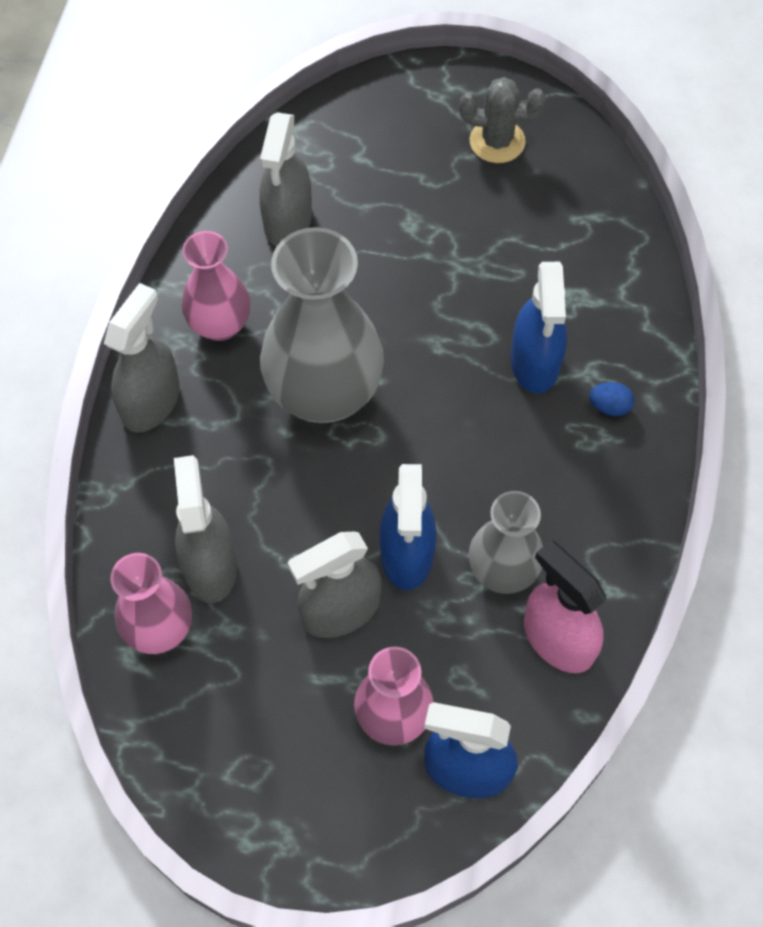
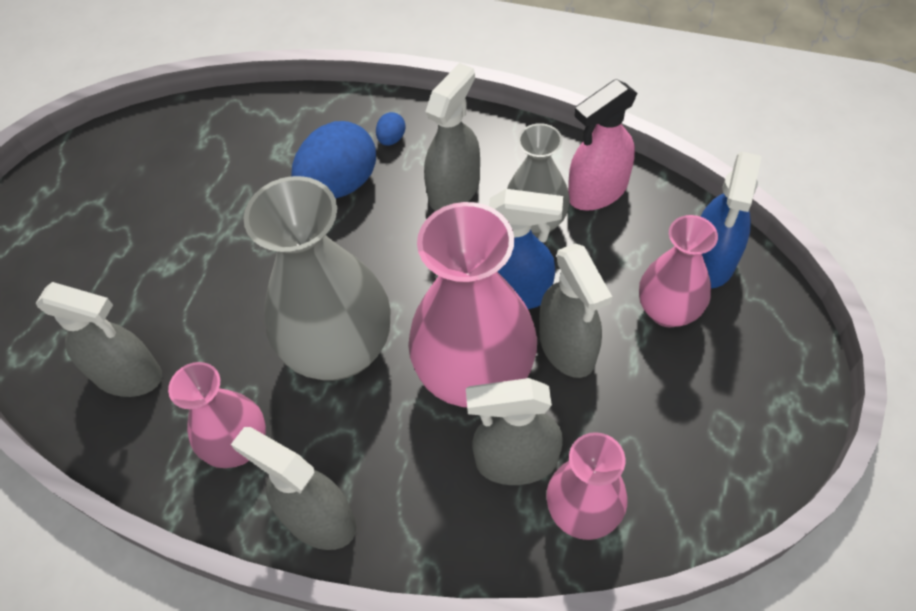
camera: 80 degrees left, 5 degrees down
(302, 521) = (475, 375): none -> pink vase
(497, 141) = (97, 193): grey cactus -> none
(535, 363) = (340, 184): blue spray bottle -> blue egg
(541, 481) = (454, 189): none -> grey spray bottle

